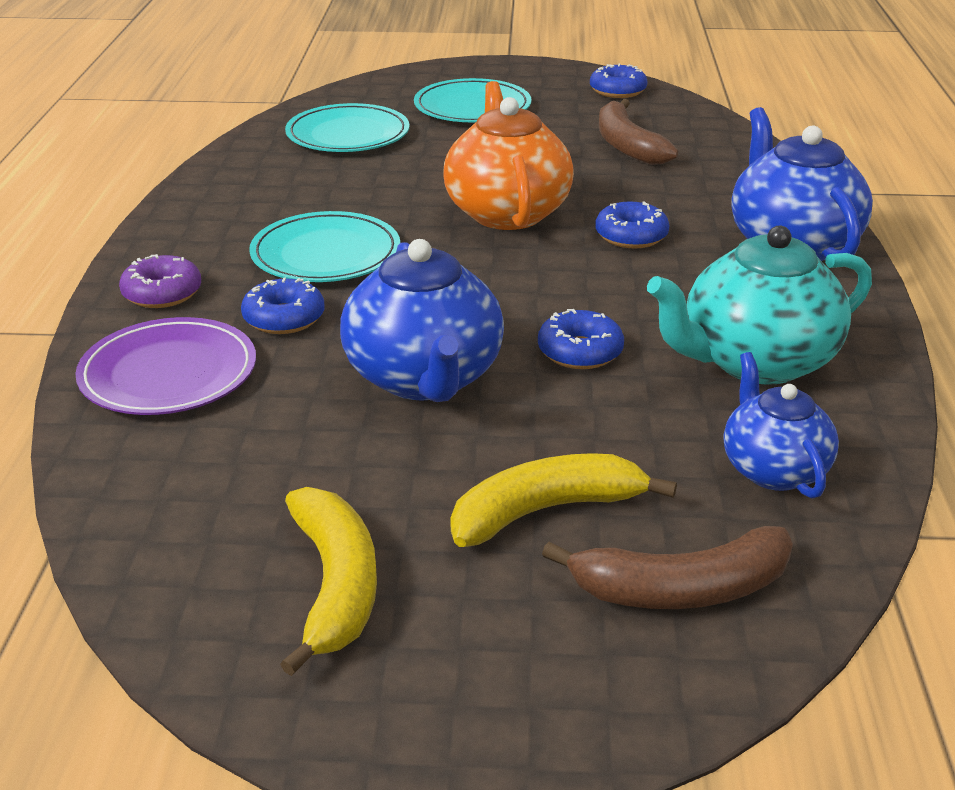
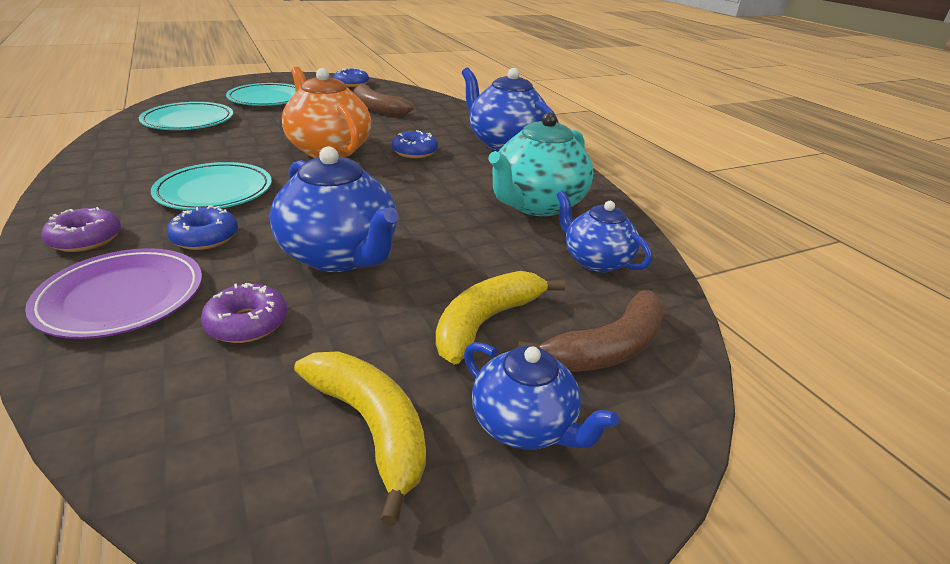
camera: 30 degrees left, 0 degrees up
(275, 436) = (247, 323): none -> purple donut
(500, 639) = (525, 425): none -> blue teapot
(580, 352) = (433, 219): blue donut -> none

